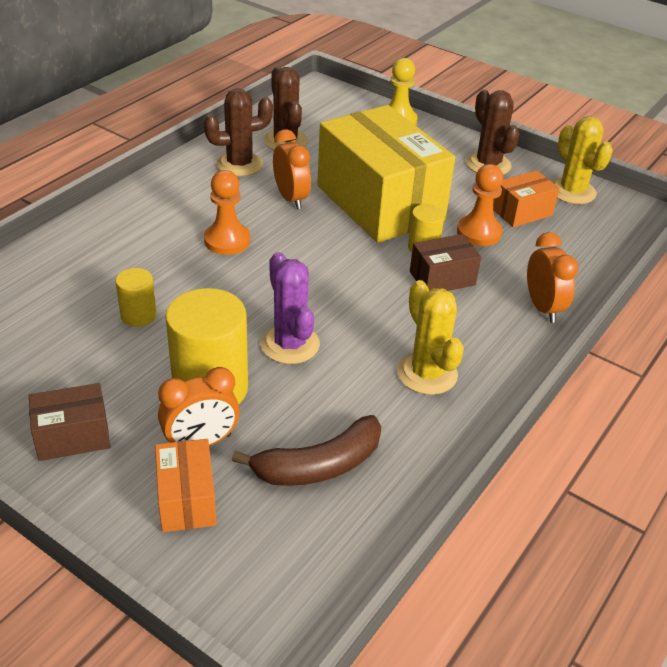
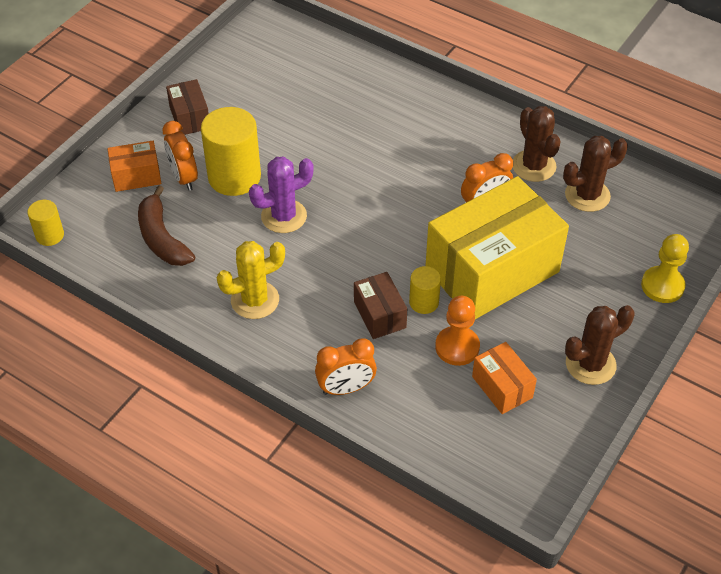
camera: 90 degrees right, 10 degrees up
(138, 316) = (309, 130): yellow cylinder -> yellow cylinder (50, 235)
(227, 240) = (411, 169): orange pawn -> none
(572, 191) = (554, 439): yellow cactus -> none

